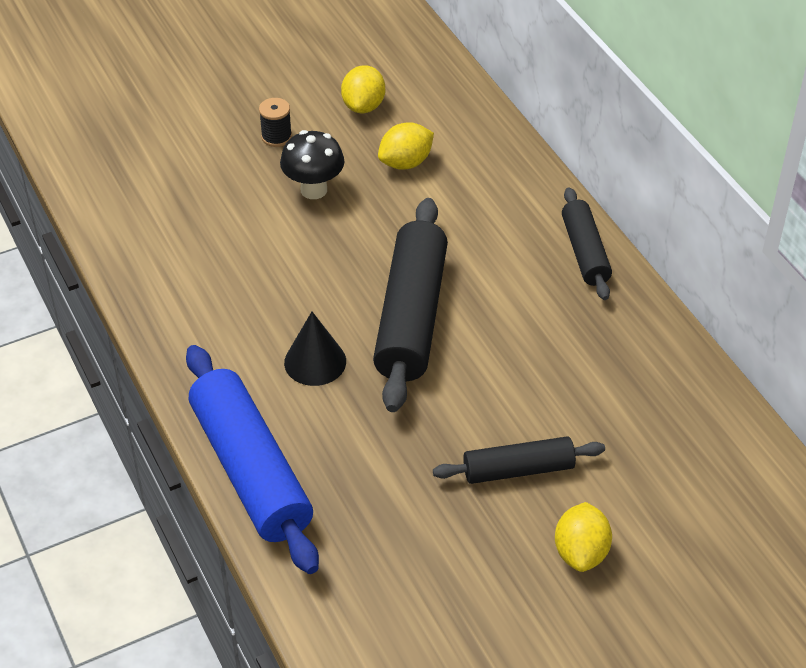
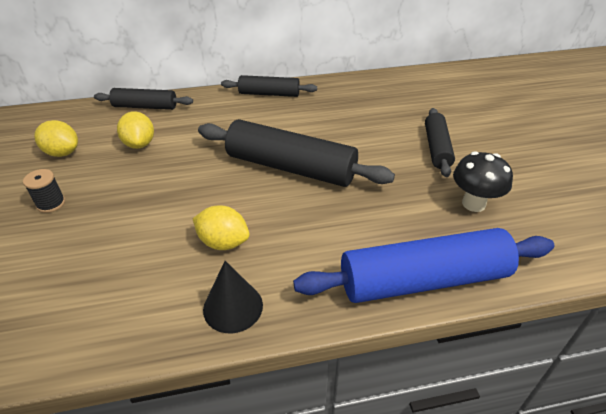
camera: 75 degrees left, 5 degrees down
(314, 190) = (130, 193): black mushroom -> black mushroom (473, 204)
(315, 362) = (316, 222): black cone -> black cone (233, 307)
(490, 136) = (145, 107): none -> black rolling pin
(581, 552) = (501, 138): yellow lemon -> yellow lemon (223, 242)

